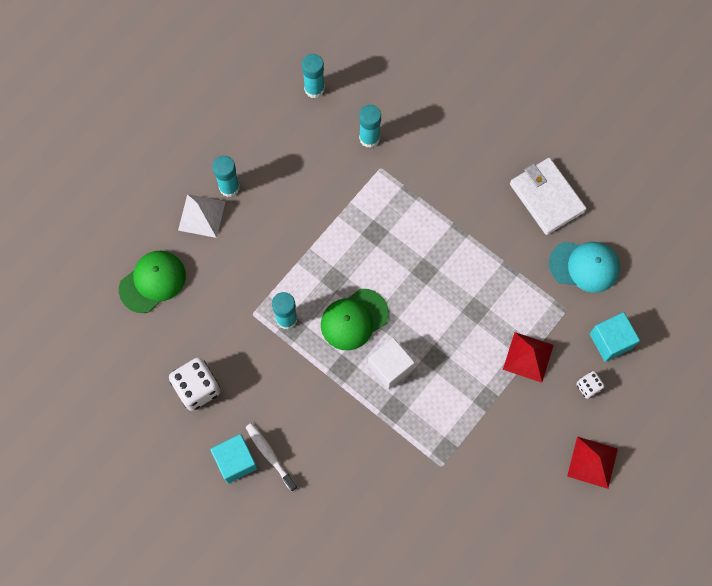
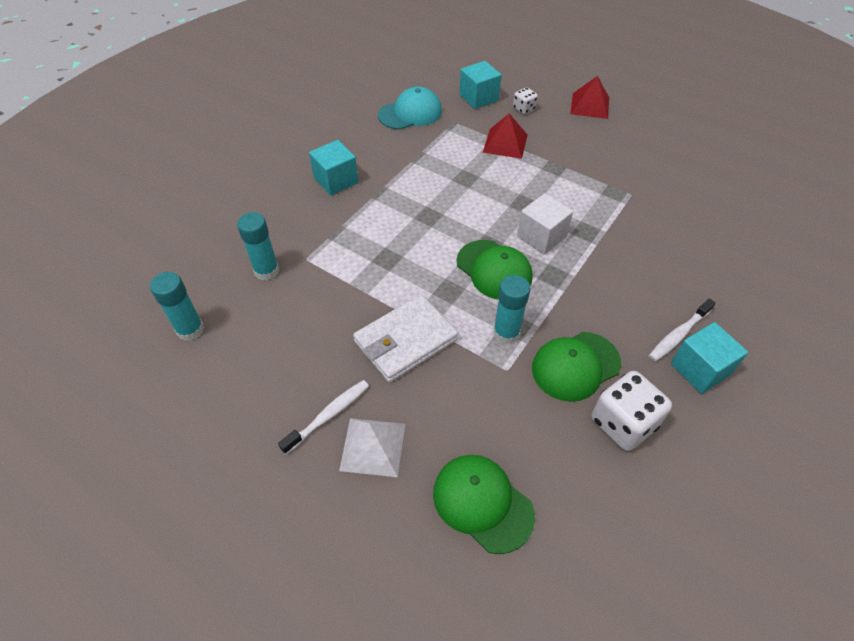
camera: 95 degrees left, 20 degrees down
(229, 187) = (329, 415): turquoise glue stick -> white toothbrush
(250, 366) = (575, 366): none -> green cap
(479, 191) = (336, 181): none -> turquoise cube
(546, 197) = (342, 136): white wallet -> white wallet (405, 340)
(584, 266) = (410, 113): turquoise cap -> turquoise cap turned 60 degrees clockwise

